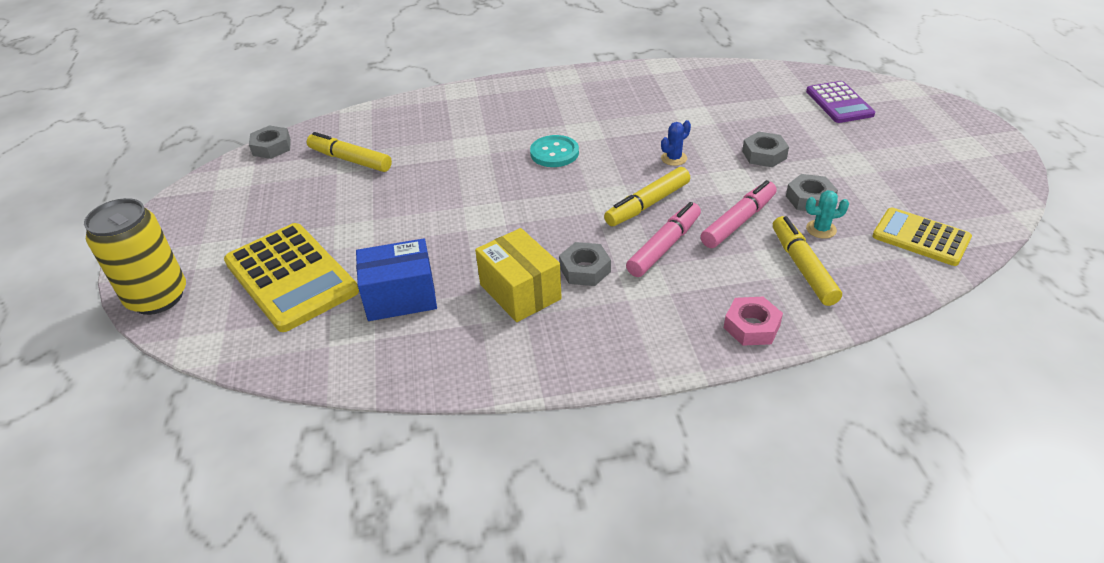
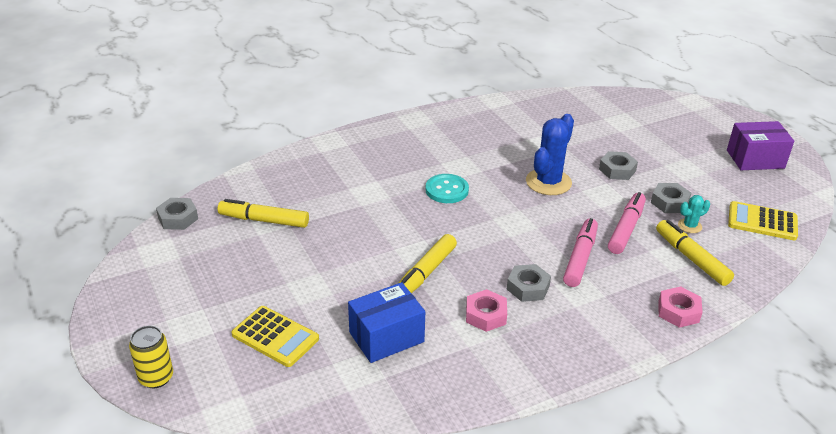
camera: 20 degrees left, 5 degrees down
(158, 297) = (156, 378): yellow can -> yellow can, size x0.59
(291, 277) = (275, 337): yellow calculator -> yellow calculator, size x0.62
(520, 292) = (485, 315): yellow box -> pink nut
(647, 204) = (548, 224): yellow marker -> yellow marker (425, 273)
(674, 158) = (548, 182): blue cactus -> blue cactus, size x2.07
(839, 103) = (652, 119): purple calculator -> none
(950, 163) = (755, 159): none -> purple box

